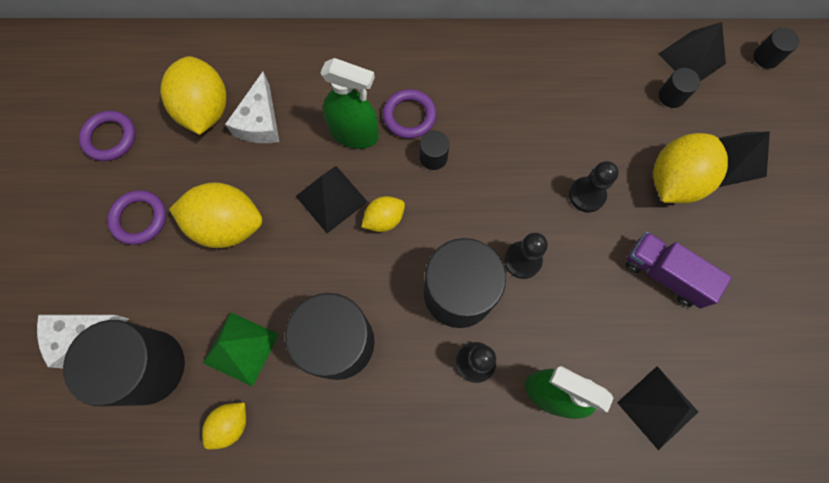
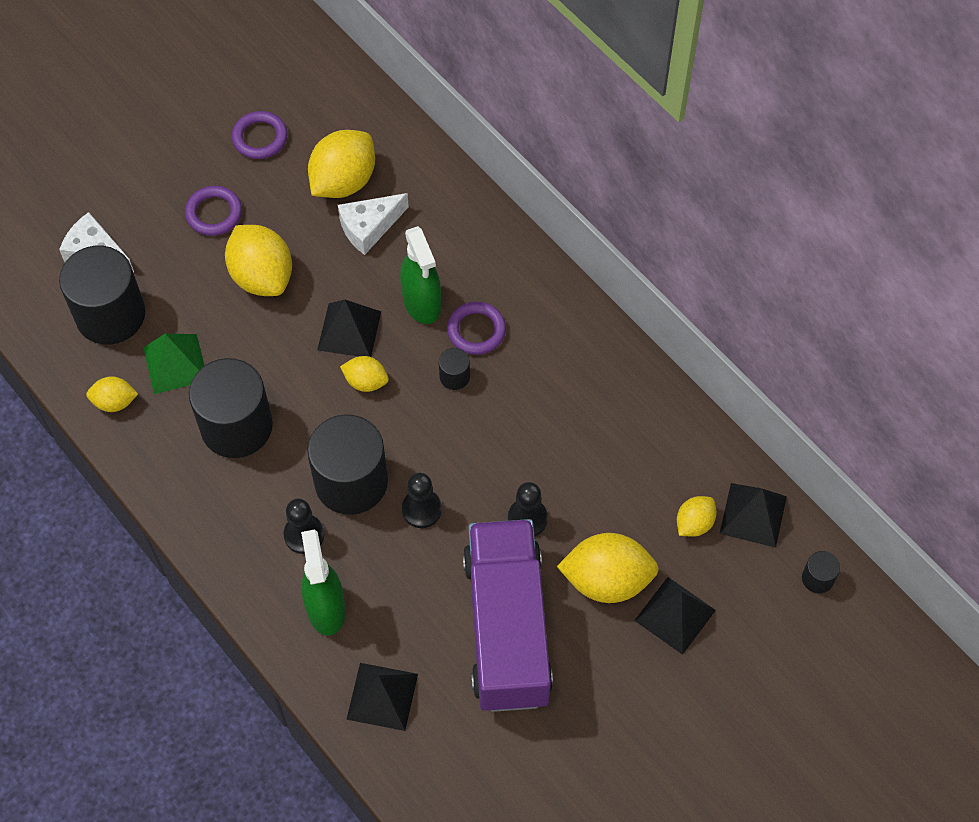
camera: 50 degrees right, 10 degrees down
(664, 274) = (507, 628): purple truck -> purple truck, size x1.97
(671, 96) = (694, 523): black cylinder -> yellow lemon

